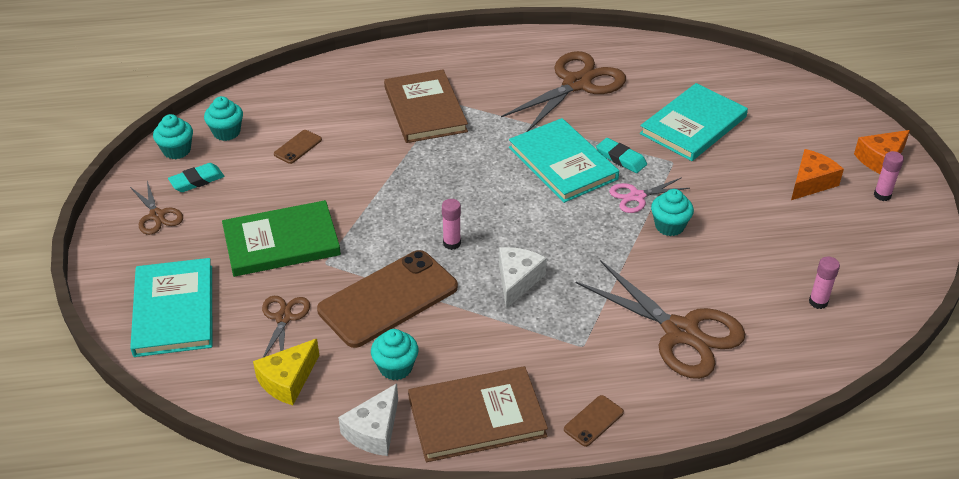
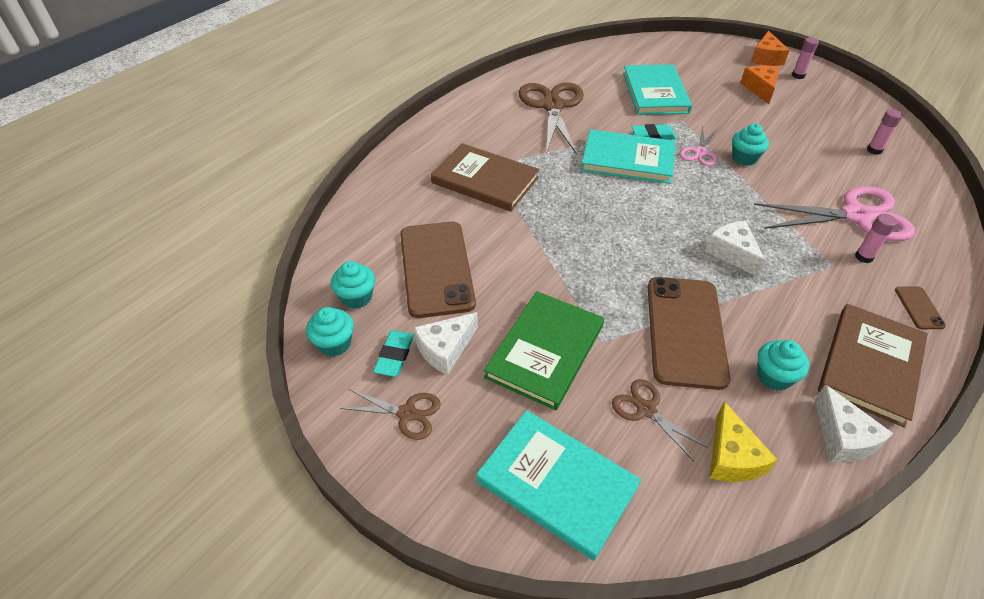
camera: 45 degrees left, 5 degrees up
(228, 198) = (445, 349): none -> white cheese
(298, 147) = (436, 268): brown phone -> brown phone, size x2.40
(452, 243) = (655, 259): pink glue stick -> pink glue stick (864, 257)
(680, 332) = (856, 216): brown scissors -> pink scissors

